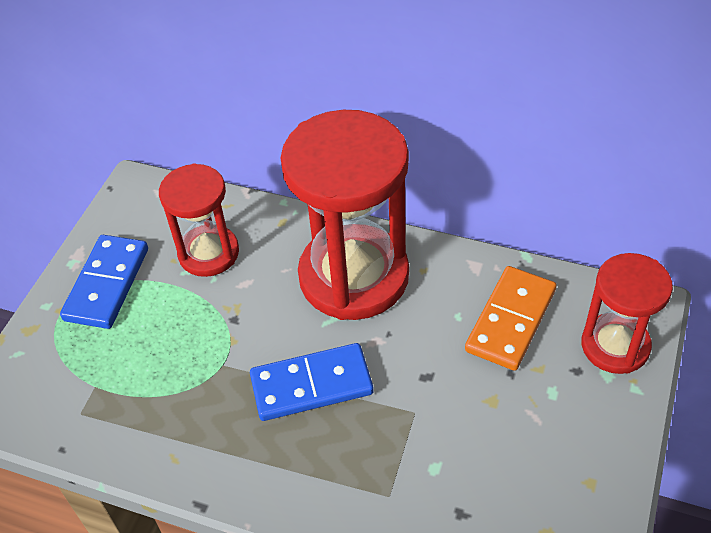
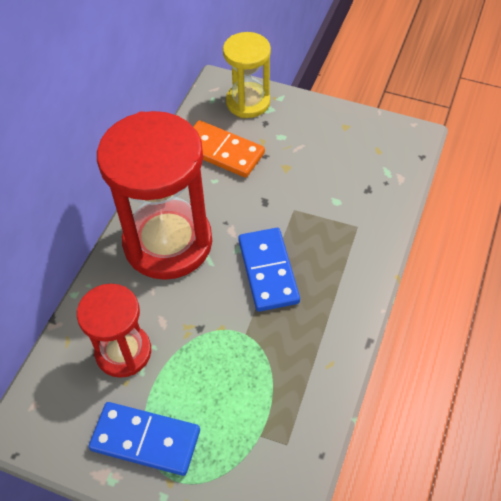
camera: 90 degrees left, 5 degrees up
(615, 346) = (248, 102): red hourglass -> yellow hourglass

